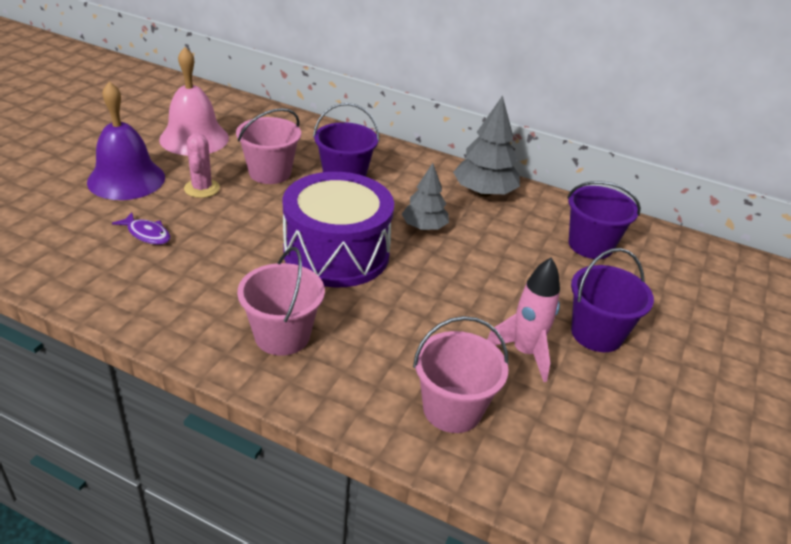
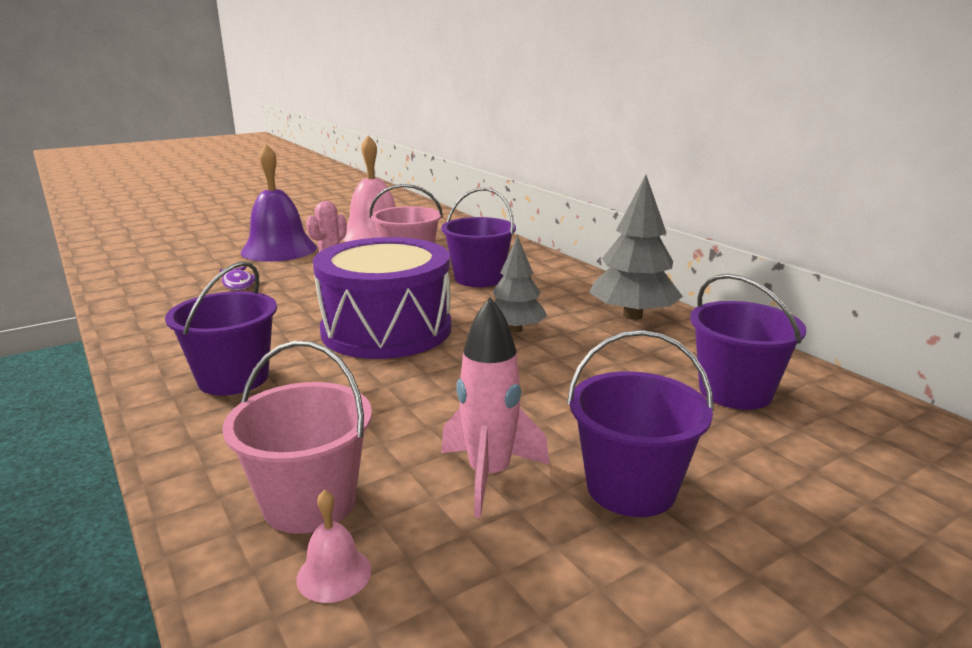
camera: 35 degrees right, 15 degrees down
(282, 335) = (233, 378): pink bucket -> purple bucket
(514, 444) = (334, 574): none -> pink bell

